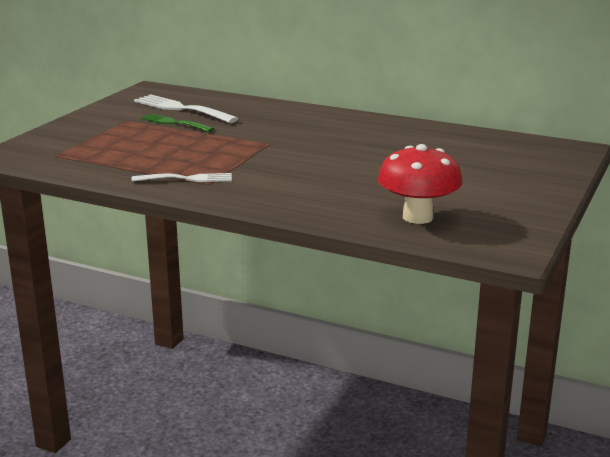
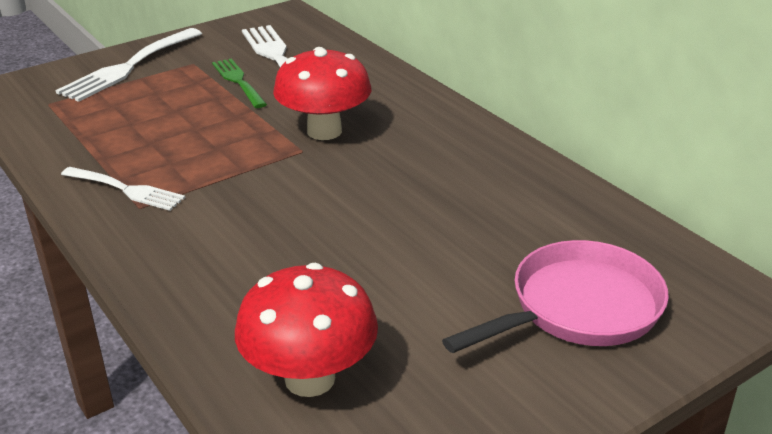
camera: 30 degrees right, 10 degrees up
(81, 129) = (128, 67): none -> white fork
(269, 133) = (324, 131): none -> red mushroom
(508, 167) = (578, 308): none -> pink pan

